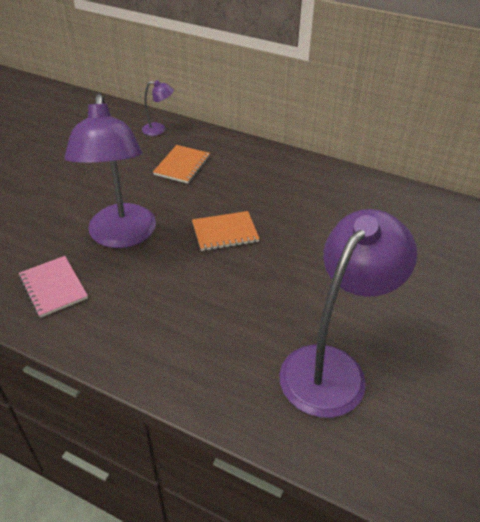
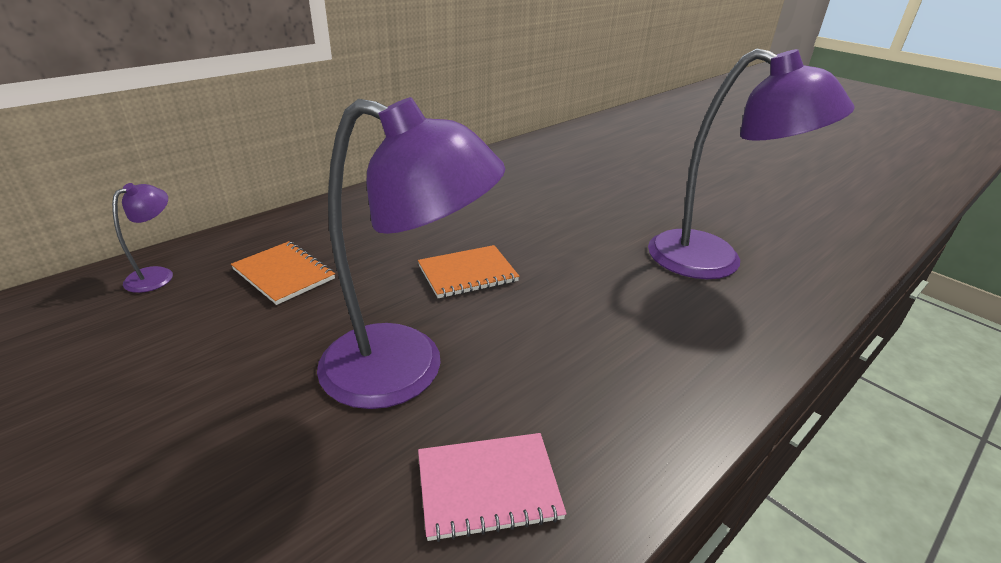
camera: 70 degrees left, 10 degrees down
(225, 232) = (467, 273): orange notebook -> orange notebook turned 60 degrees clockwise
(332, 367) = (714, 261): purple lamp -> purple lamp turned 150 degrees clockwise

